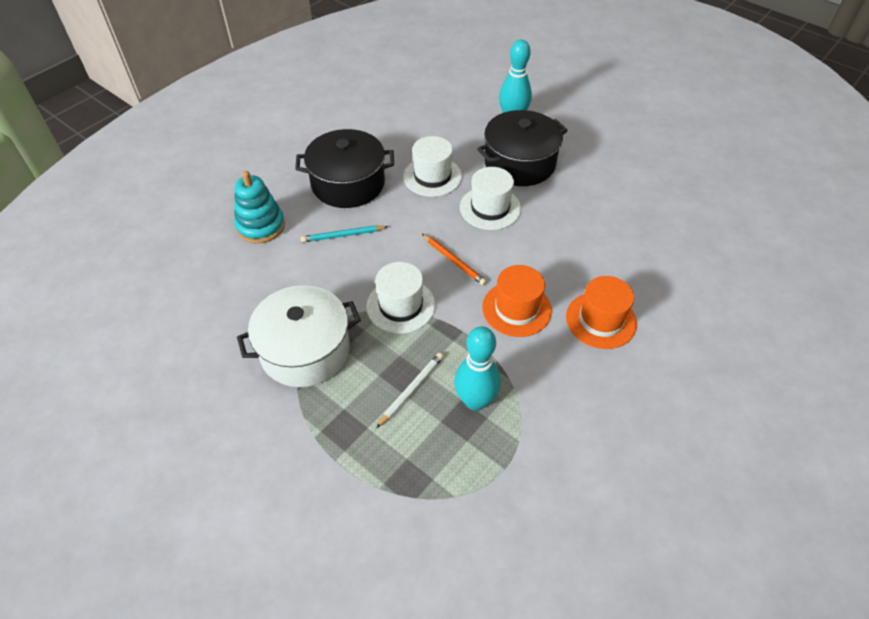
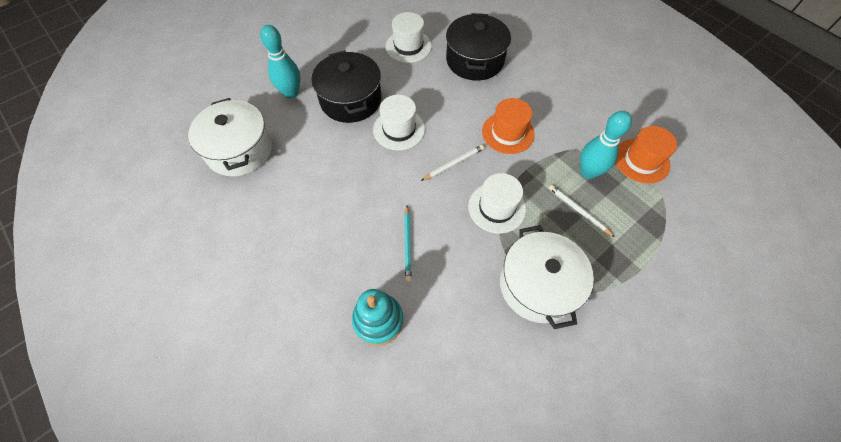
camera: 80 degrees left, 10 degrees up
(348, 184) = (337, 233): black pot -> black pot (475, 60)
(429, 102) = (239, 150): none -> white pot
(432, 176) = (348, 163): white hat -> white hat (408, 46)
(453, 261) = (453, 164): orange pencil -> white pencil
(601, 320) = (522, 89): orange hat -> orange hat (641, 160)

